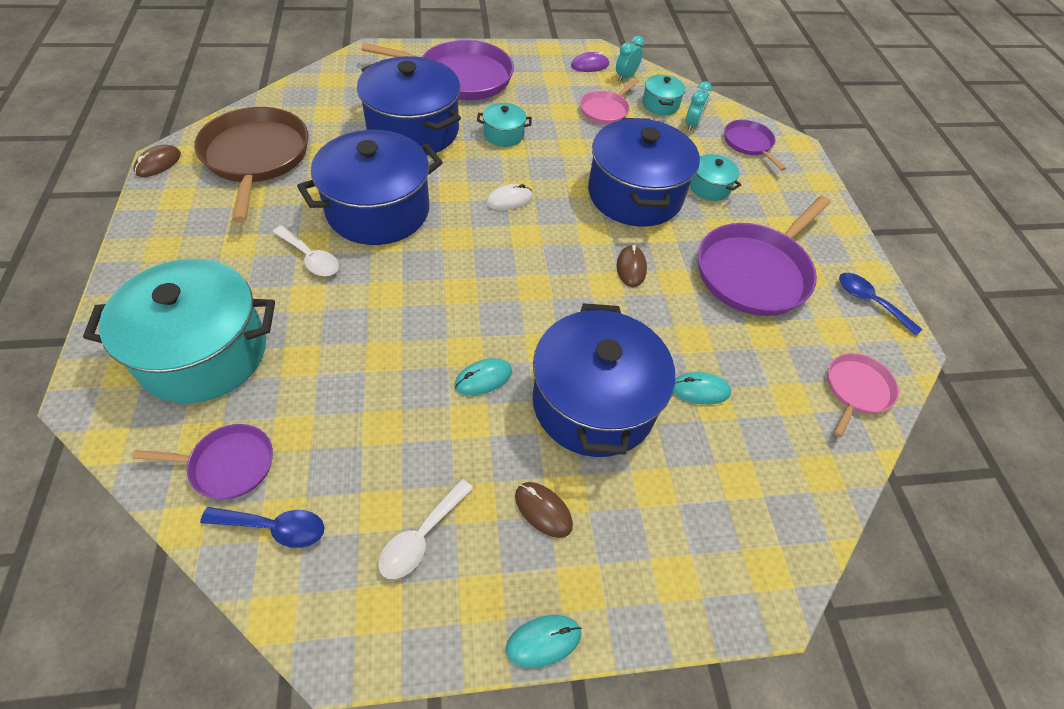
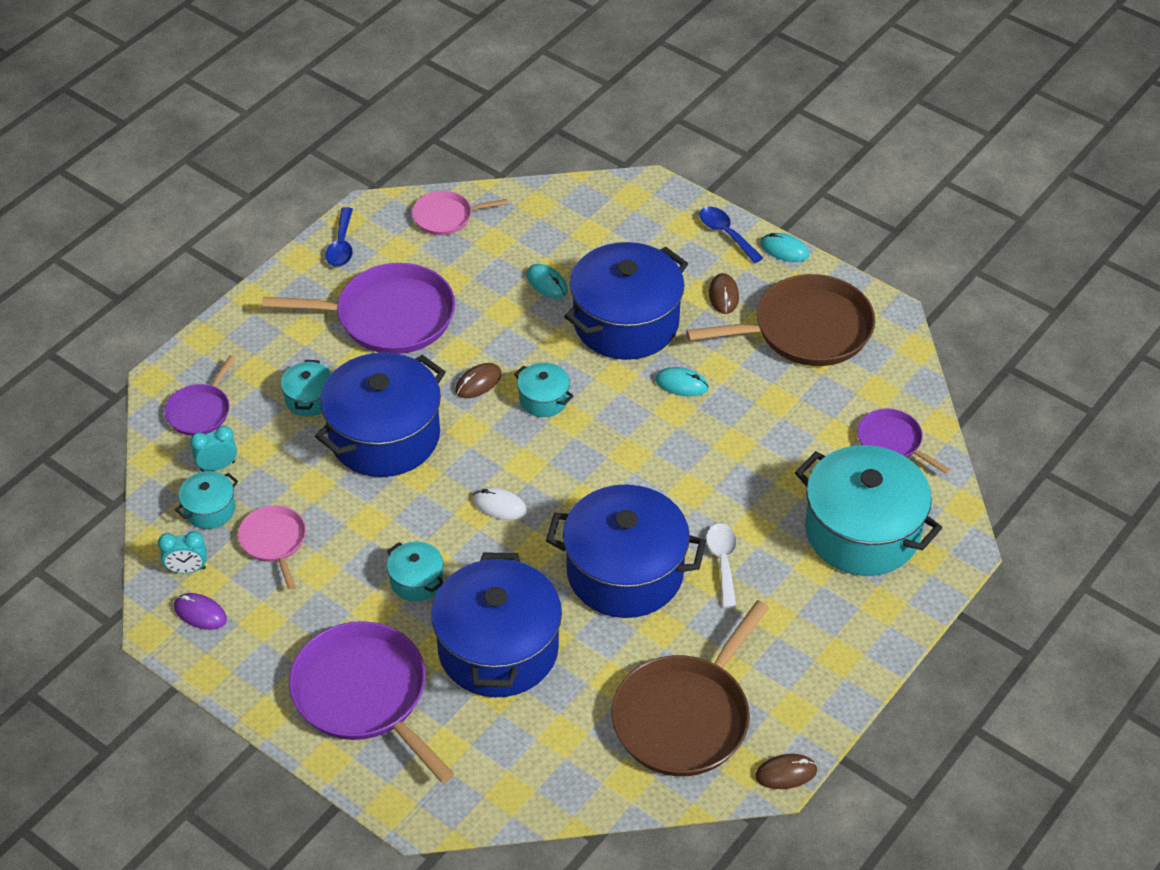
camera: 130 degrees left, 5 degrees down
(274, 528) = (887, 389): blue spoon -> blue spoon (726, 234)
(421, 536) = (806, 330): white spoon -> brown pan
(572, 287) = (543, 399): none -> turquoise pot
(605, 110) = (274, 541): pink pan -> pink pan turned 105 degrees counterclockwise

